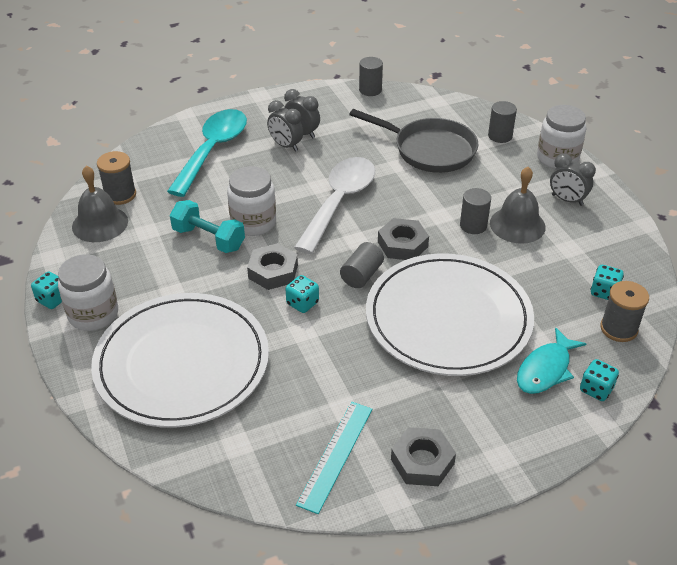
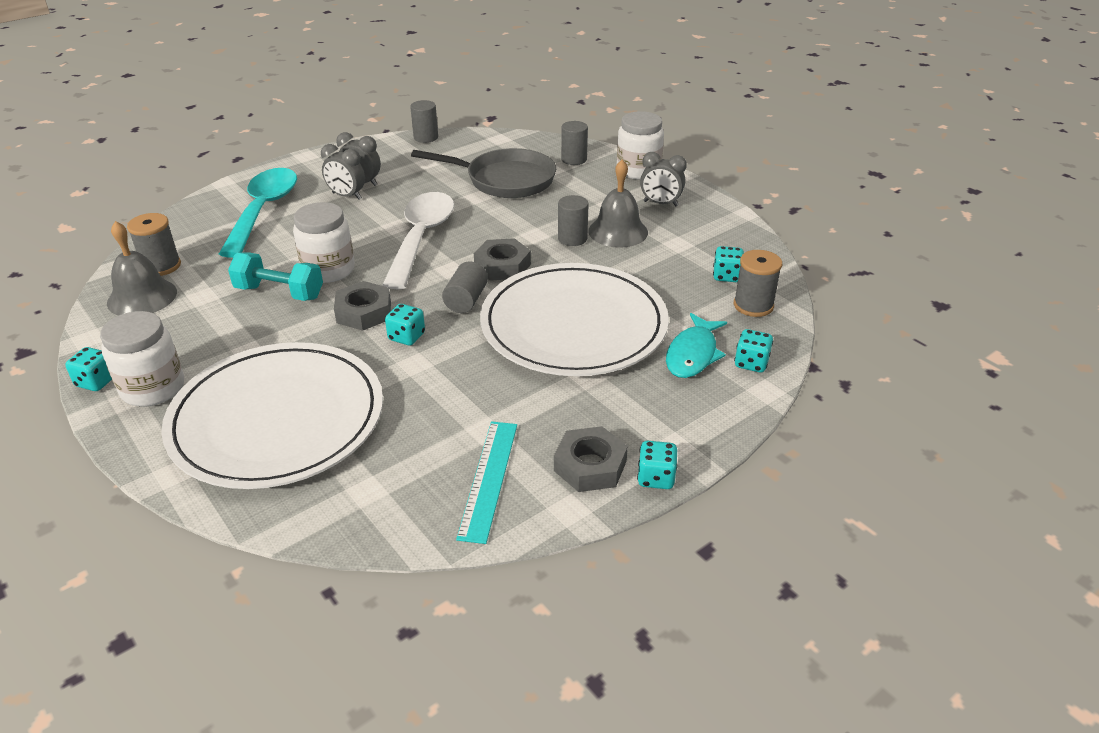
camera: 15 degrees left, 5 degrees down
(474, 485) = (656, 478): none -> turquoise dice

